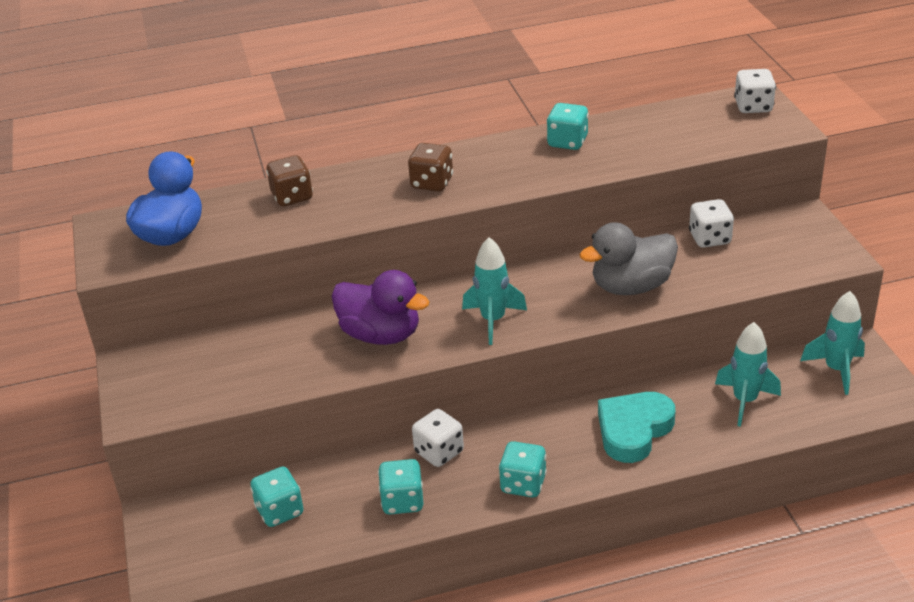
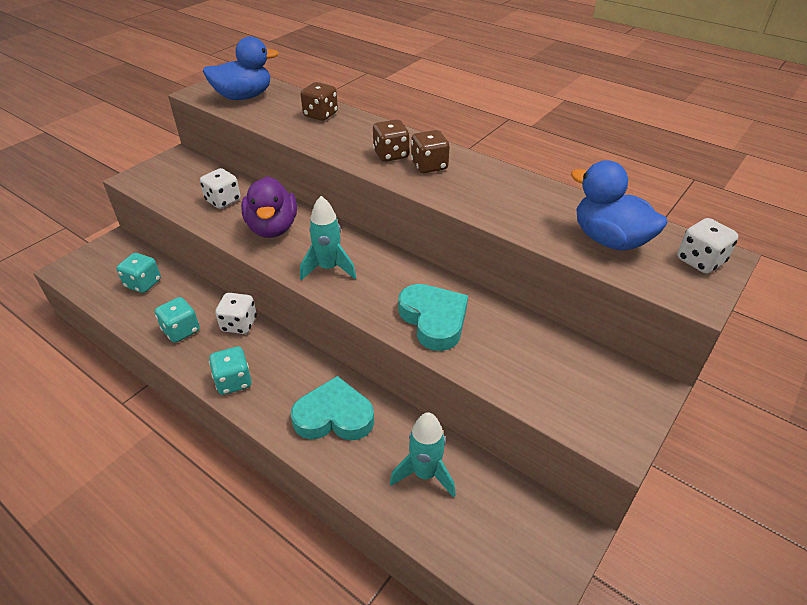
camera: 50 degrees right, 5 degrees up
(479, 169) = (429, 166): none -> brown dice
(567, 142) = (512, 188): turquoise dice -> none
(631, 286) = (434, 320): grey duck -> turquoise heart
(688, 131) = (609, 240): none -> blue duck
(709, 238) = (545, 338): white dice -> white dice (223, 201)
(836, 370) = (525, 526): turquoise rocket -> none

